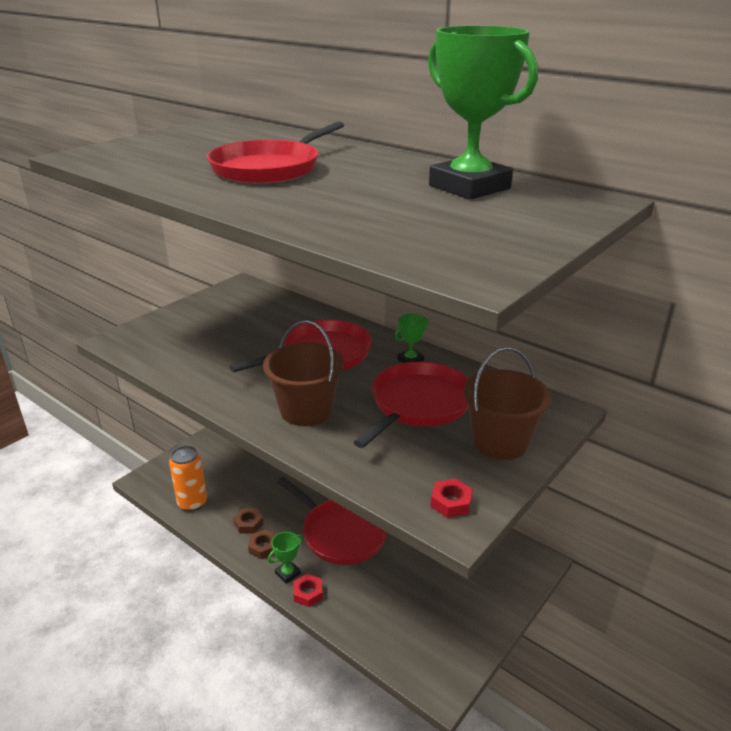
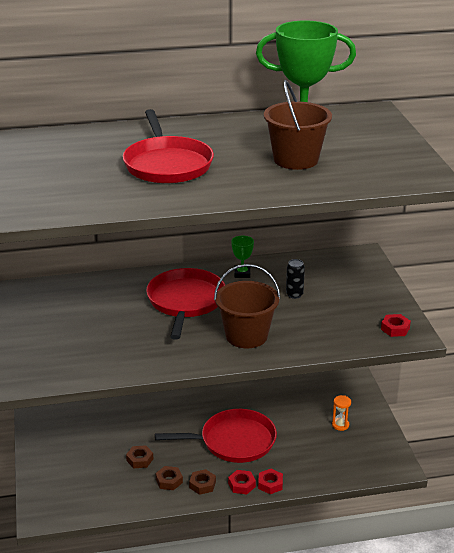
camera: 50 degrees left, 0 degrees up
(192, 503) = (107, 500): orange can -> none
(258, 491) = (140, 460): none -> brown nut
(287, 573) = (241, 485): green trophy -> red nut
(418, 404) = (294, 294): red pan -> black can
(450, 595) = (340, 425): none -> orange hourglass
(500, 442) = (364, 288): brown bucket -> brown bucket (296, 160)

